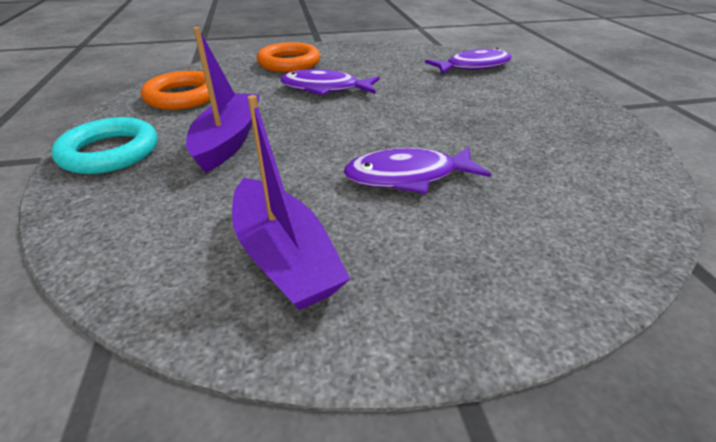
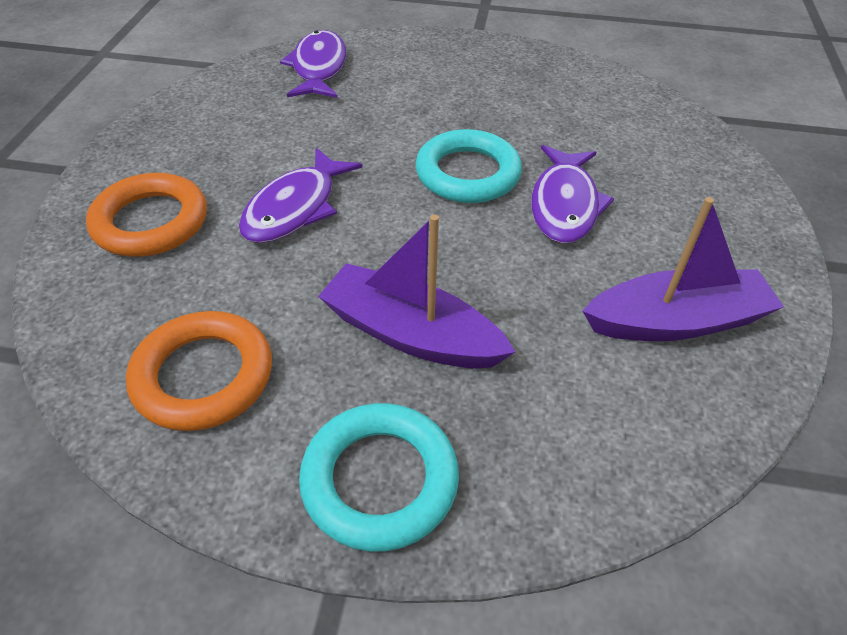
camera: 70 degrees left, 10 degrees up
(409, 131) = (467, 173): none -> turquoise ring

